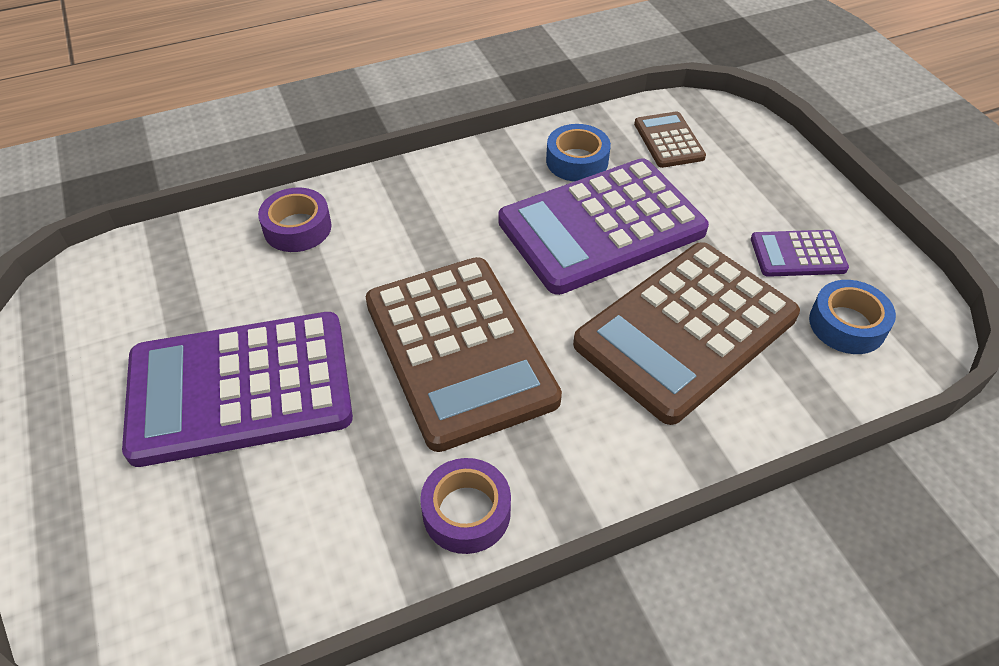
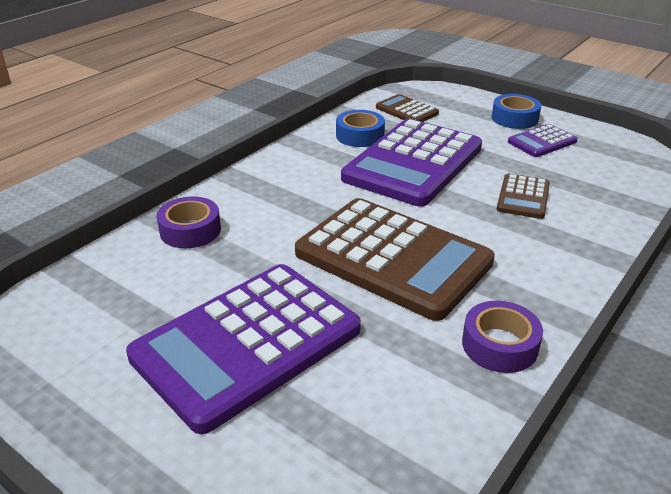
camera: 30 degrees left, 15 degrees down
(686, 330) = (523, 197): brown calculator -> brown calculator, size x0.46
(847, 324) = (605, 165): blue tape -> blue tape (514, 118)

